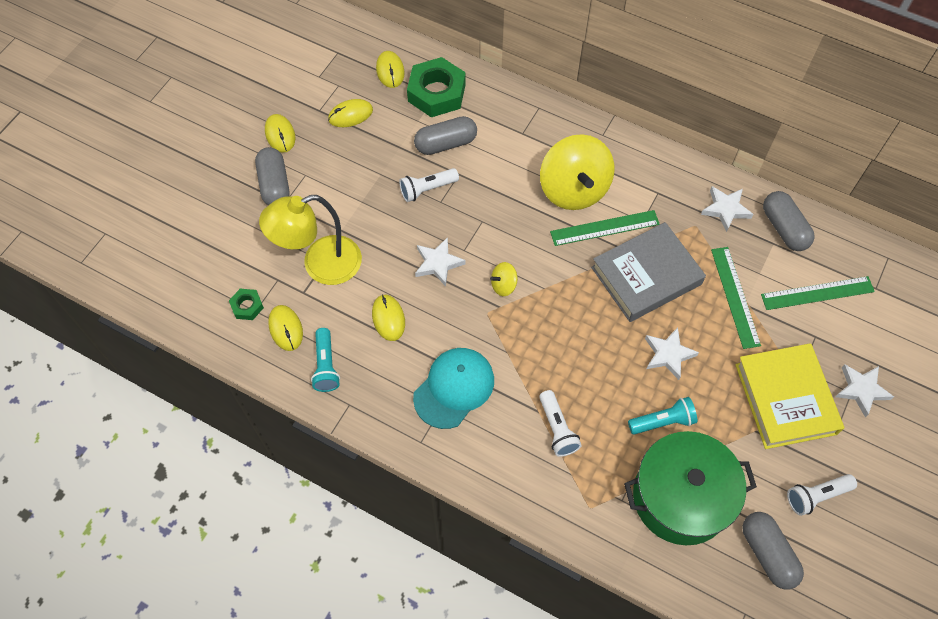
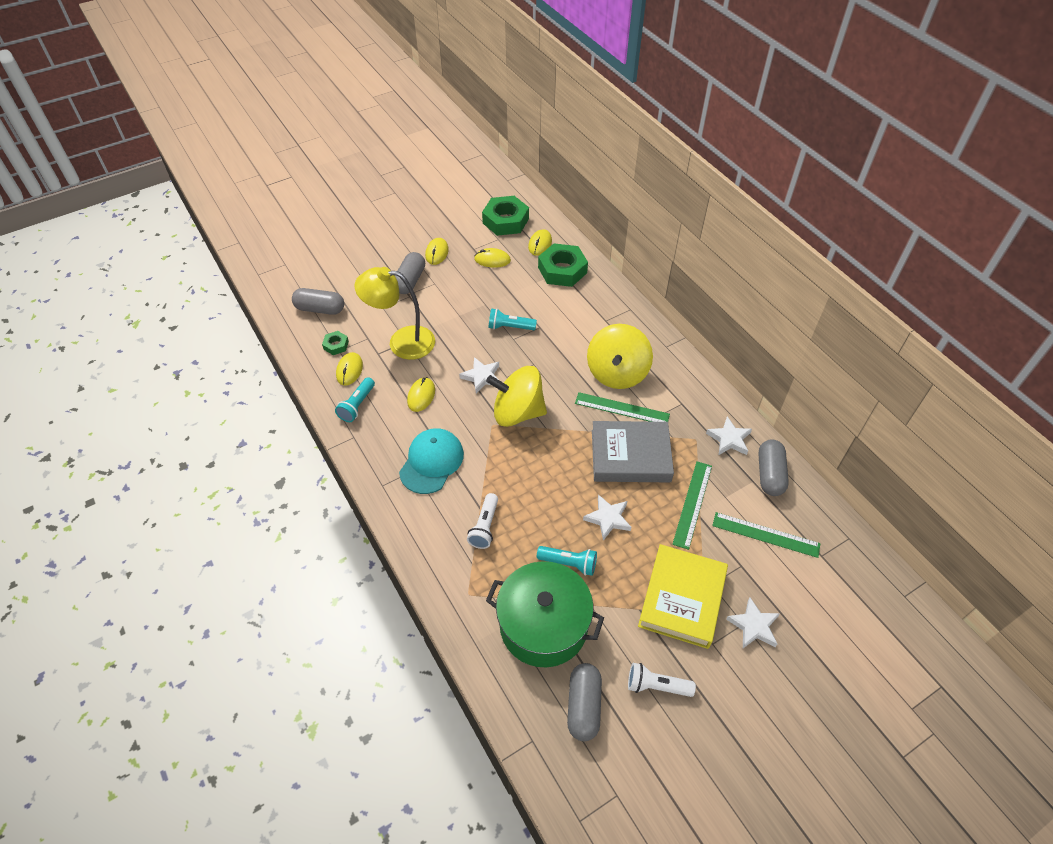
camera: 30 degrees right, 10 degrees down
(331, 57) = (505, 221): none -> green nut
(427, 189) = (510, 327): white flashlight -> turquoise flashlight
(446, 144) = (544, 304): grey capsule -> grey capsule (320, 309)
(454, 388) = (431, 462): turquoise cap -> turquoise cap turned 45 degrees counterclockwise
(503, 285) = (517, 412): yellow spinning top -> yellow spinning top, size x2.33

